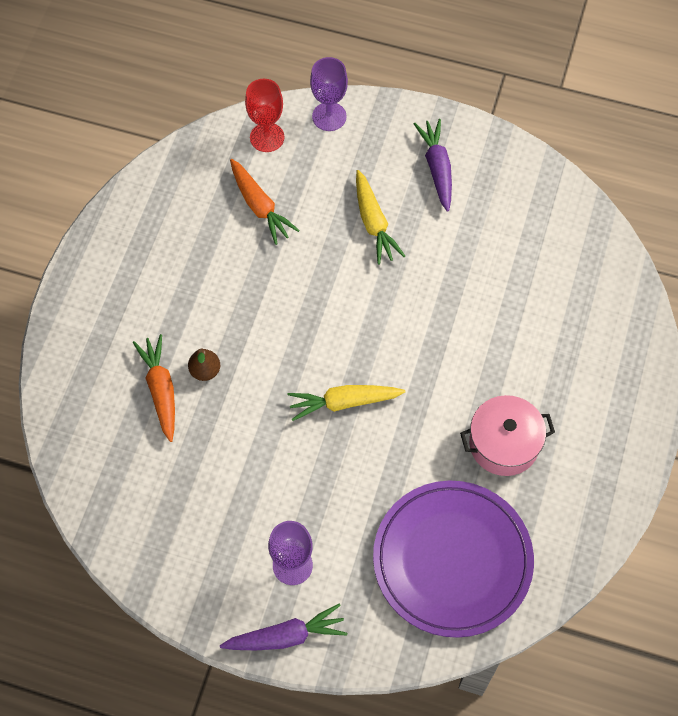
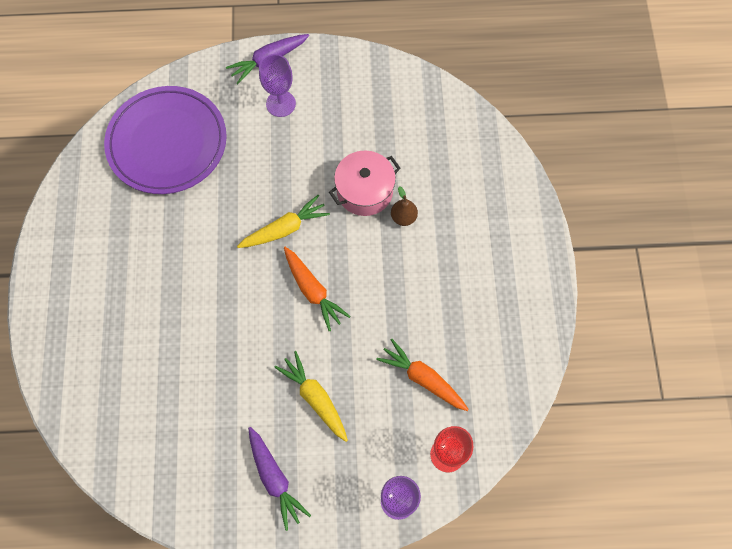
camera: 160 degrees right, 5 degrees up
(161, 390) = (430, 191): orange carrot -> orange carrot (313, 290)
(503, 444) = (149, 238): pink pot -> pink pot (364, 191)

